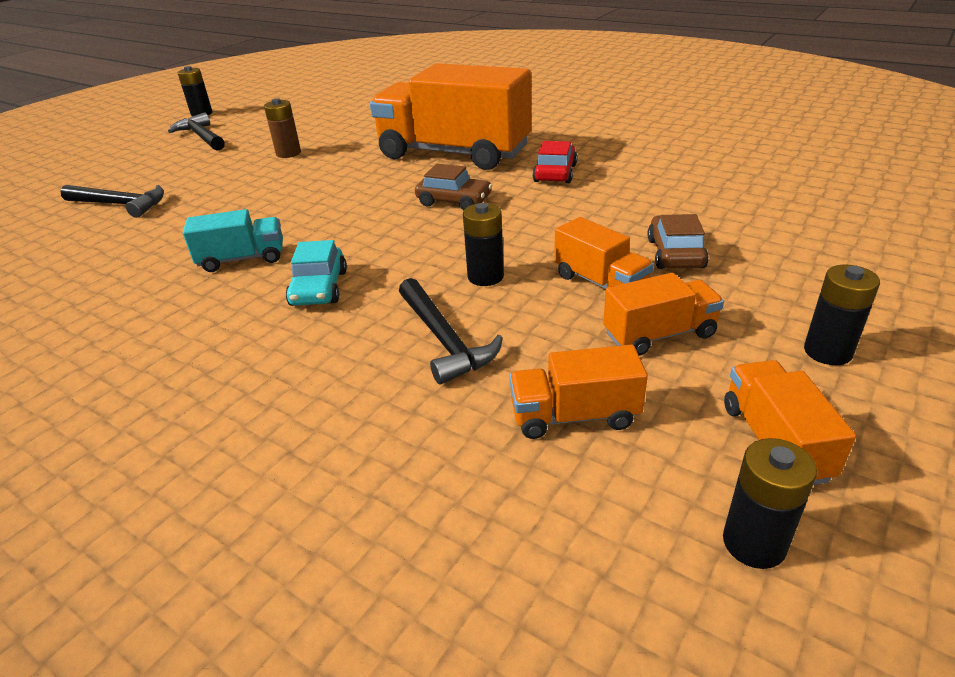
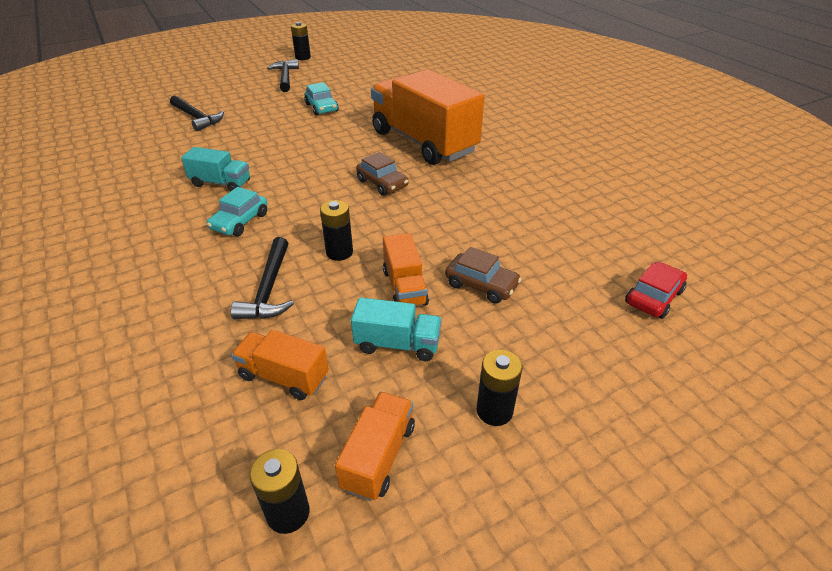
camera: 25 degrees right, 5 degrees up
(288, 153) = (322, 108): brown battery -> turquoise car
(555, 173) = (474, 183): red car -> red car (653, 297)
(659, 334) = (397, 344): orange truck -> turquoise truck
(675, 253) = (481, 285): brown car -> brown car turned 90 degrees clockwise

